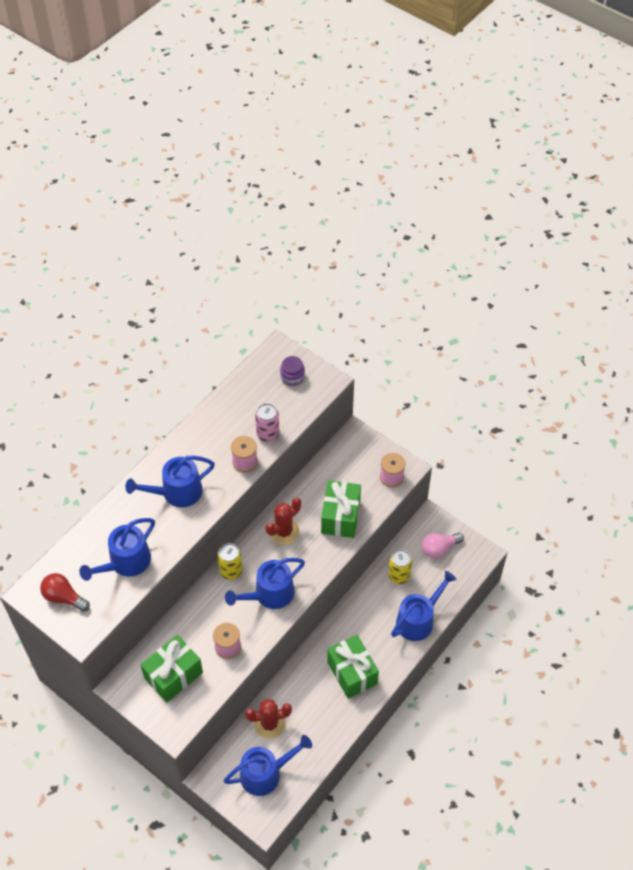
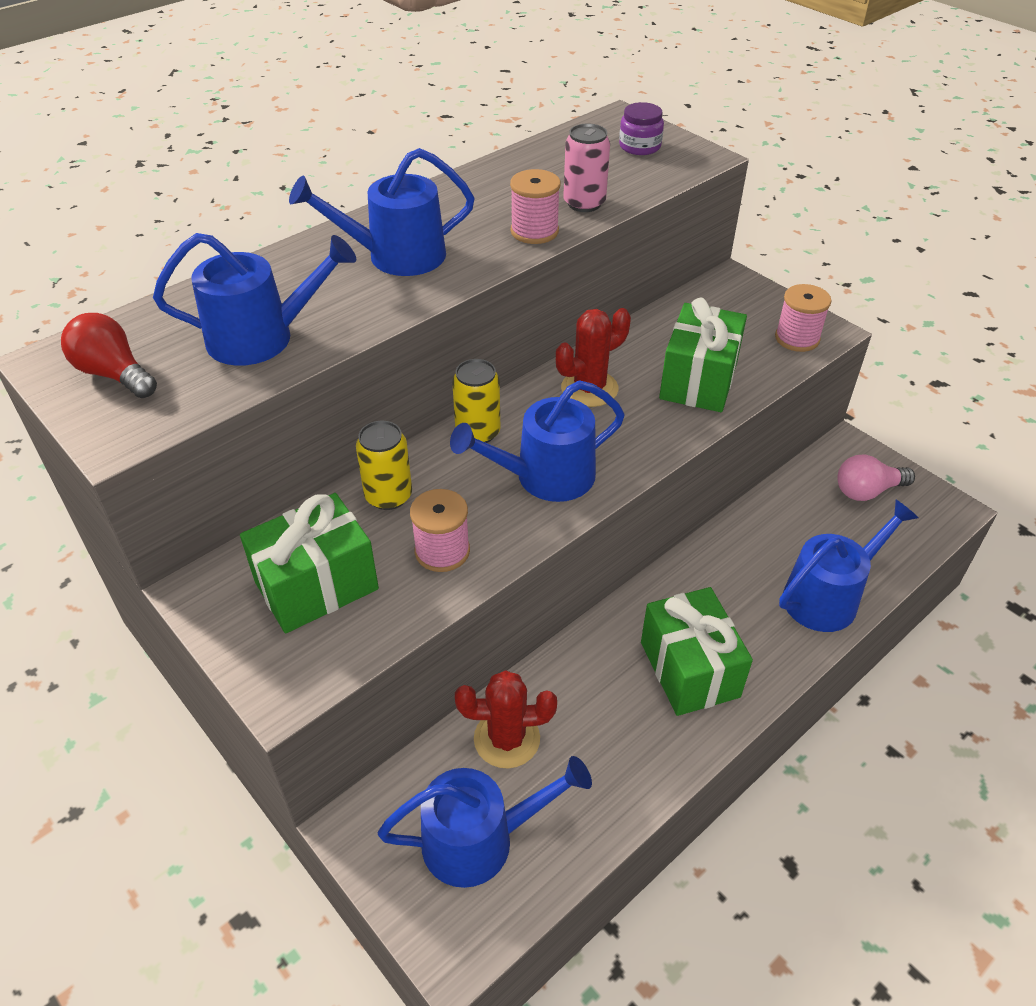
camera: 10 degrees right, 10 degrees down
(126, 562) = (261, 338): blue watering can -> blue watering can turned 150 degrees counterclockwise
(399, 575) = (790, 521): yellow can -> yellow can (388, 496)

